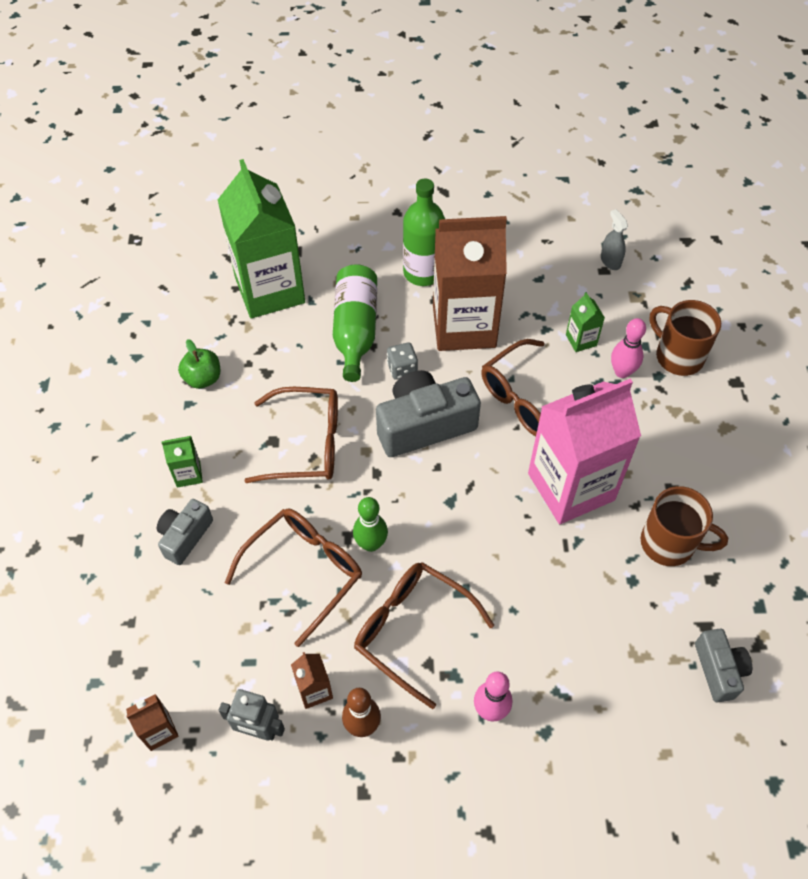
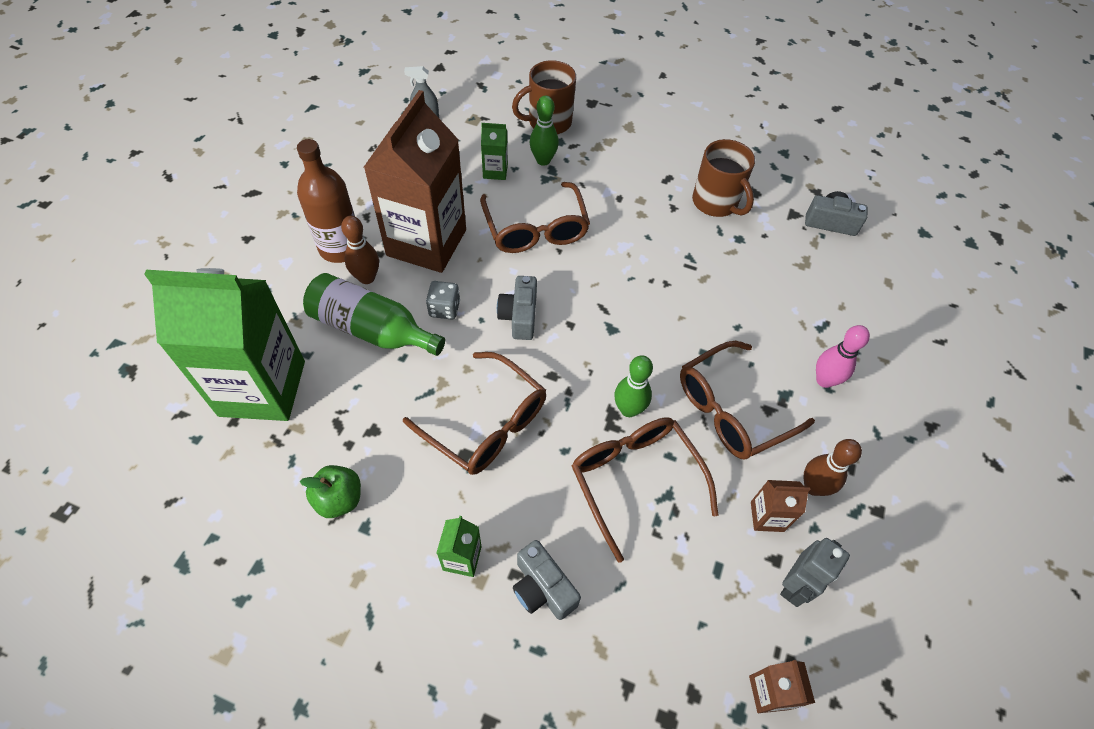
camera: 70 degrees left, 0 degrees up
(307, 444) = (486, 424): brown glasses -> brown glasses turned 105 degrees clockwise
(403, 303) = (367, 278): none -> brown bowling pin
(423, 272) = (340, 248): green bottle -> brown bottle
(424, 425) = (519, 316): grey camera -> grey camera, size x0.57
(571, 486) = (637, 239): pink carton -> none
(622, 372) = (543, 160): pink bowling pin -> green bowling pin
(669, 543) = (716, 203): brown mug -> brown mug turned 105 degrees clockwise

